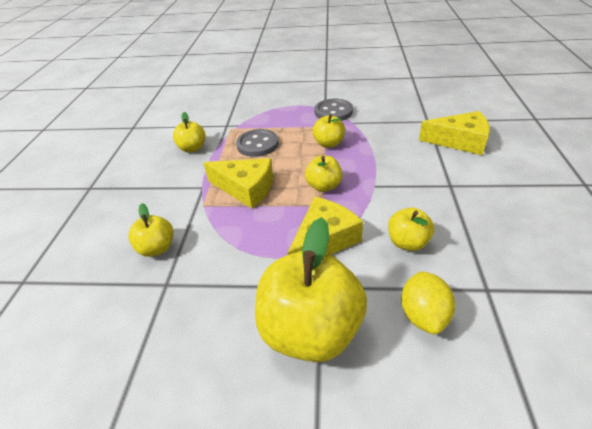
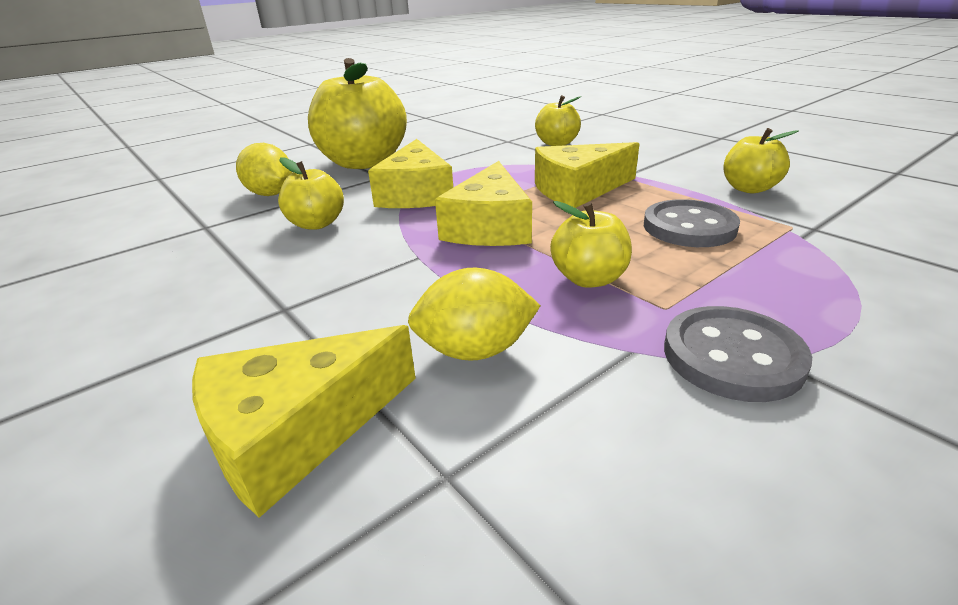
camera: 135 degrees right, 10 degrees down
(324, 186) = (490, 226): yellow apple -> yellow cheese
(394, 139) = (475, 350): none -> yellow lemon

